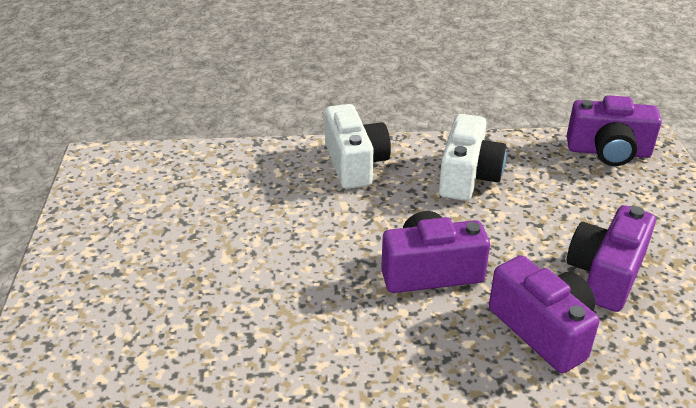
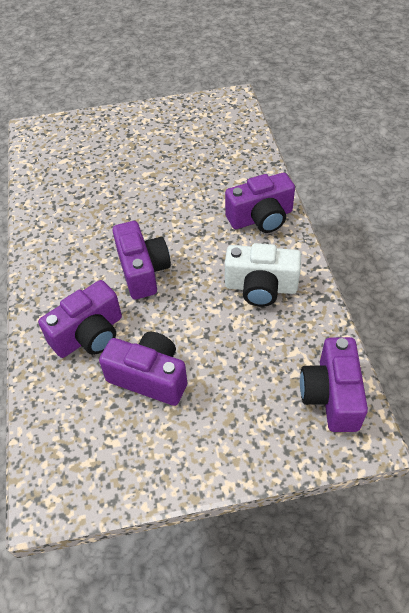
camera: 85 degrees right, 15 degrees up
(355, 164) = (261, 218): white camera -> purple camera

